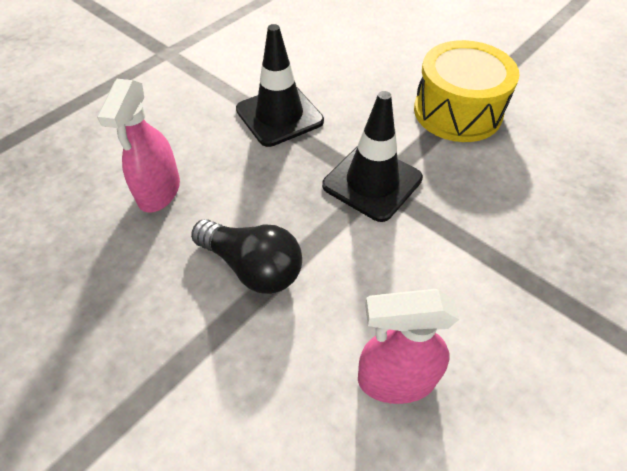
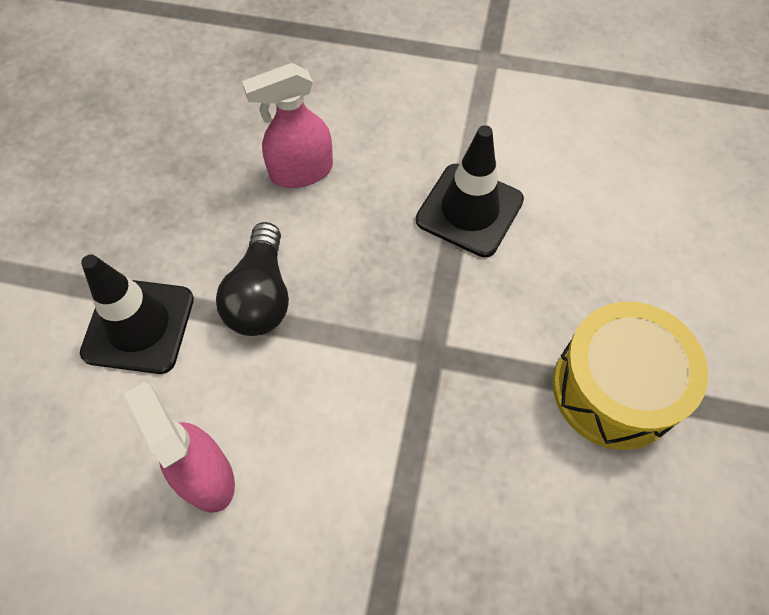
camera: 60 degrees right, 10 degrees up
(372, 182) = (432, 346): black traffic cone -> black traffic cone (138, 325)

